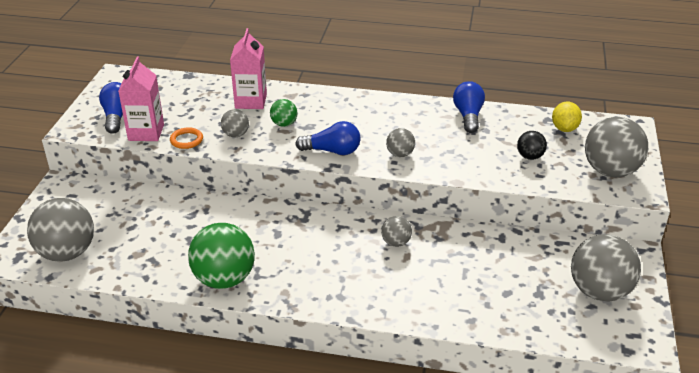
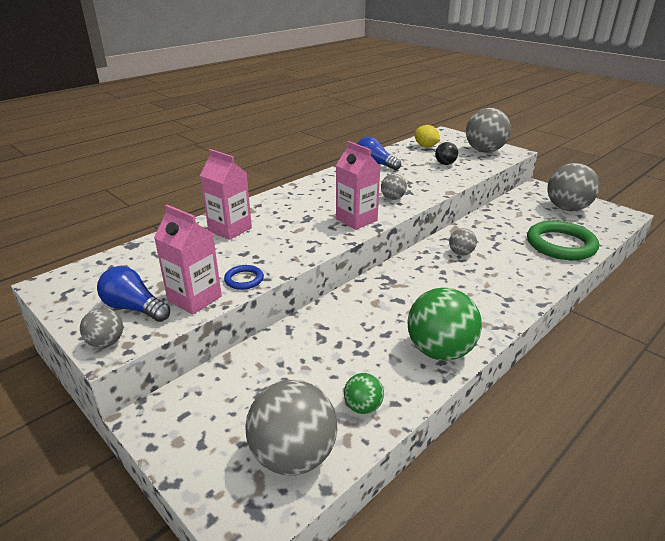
camera: 55 degrees left, 5 degrees down
(186, 140) = (244, 279): orange ring -> blue ring
(236, 134) = (272, 252): grey ball -> grey ball (106, 342)
(284, 124) = (288, 226): green ball -> green ball (363, 407)
(332, 151) = (356, 220): blue light bulb -> pink carton
(492, 306) = (560, 244): none -> green ring

